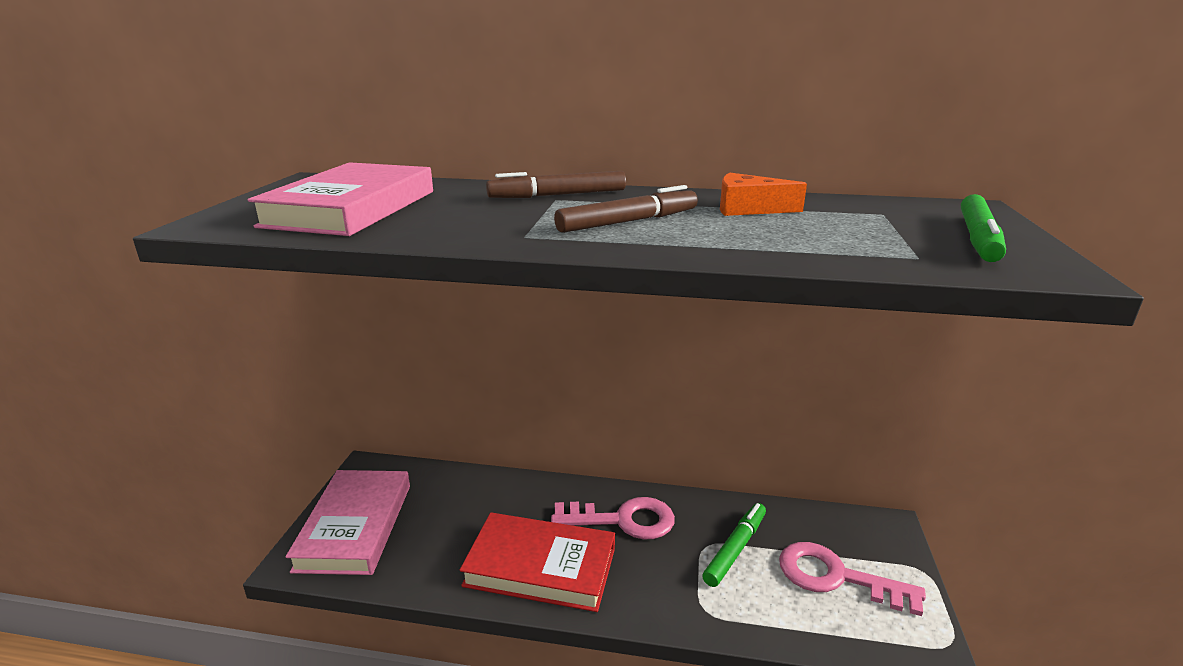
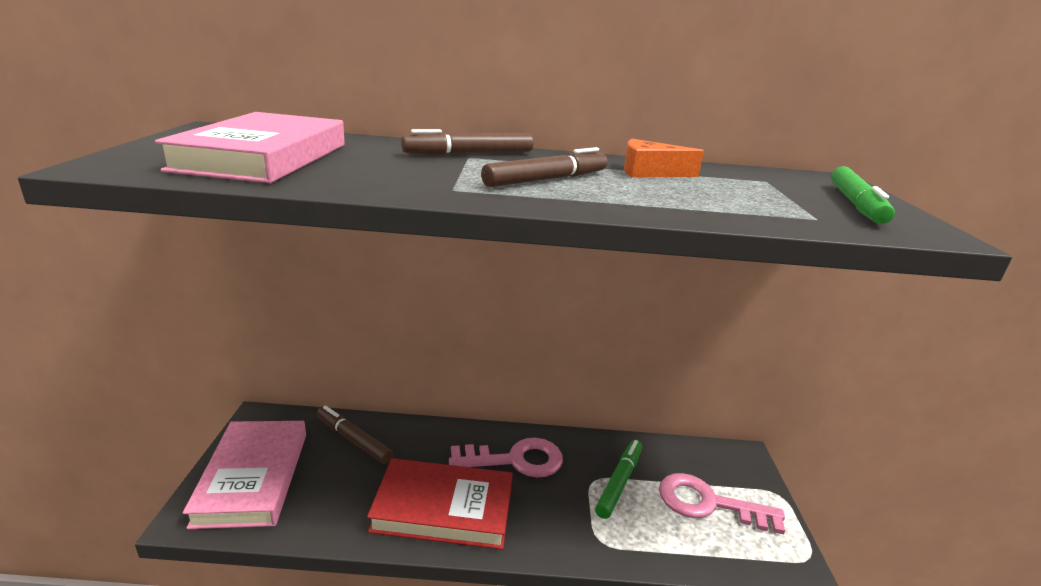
camera: 10 degrees left, 0 degrees up
(456, 492) = (353, 440): none -> brown marker

